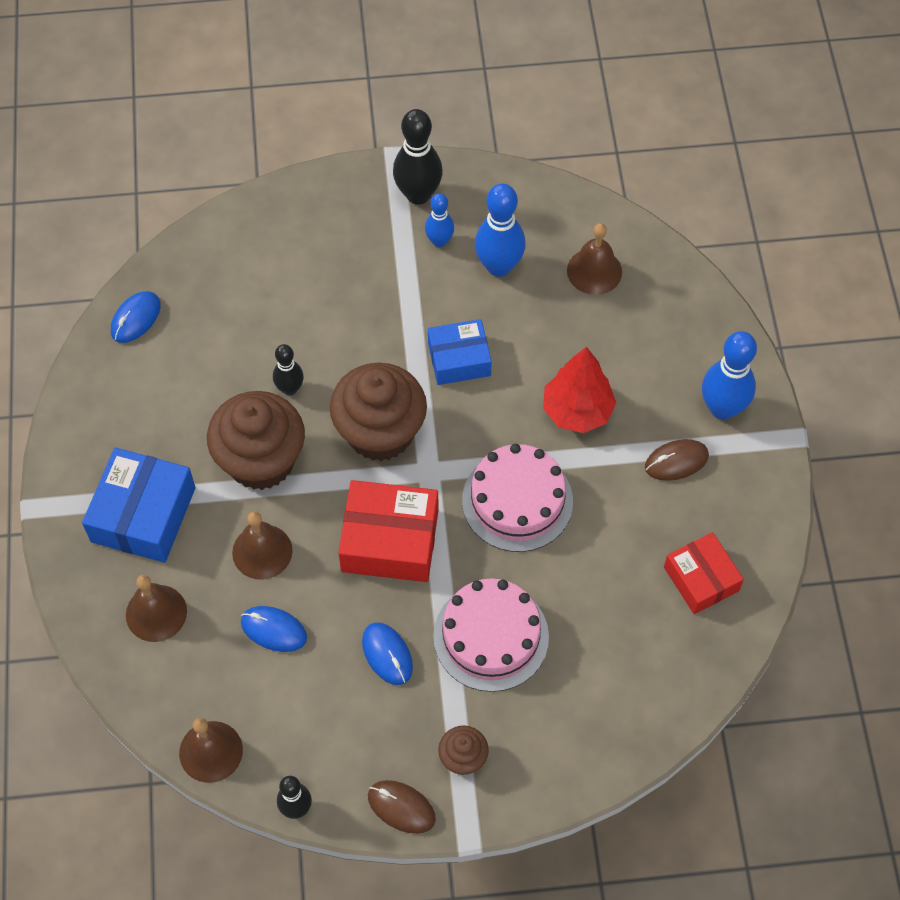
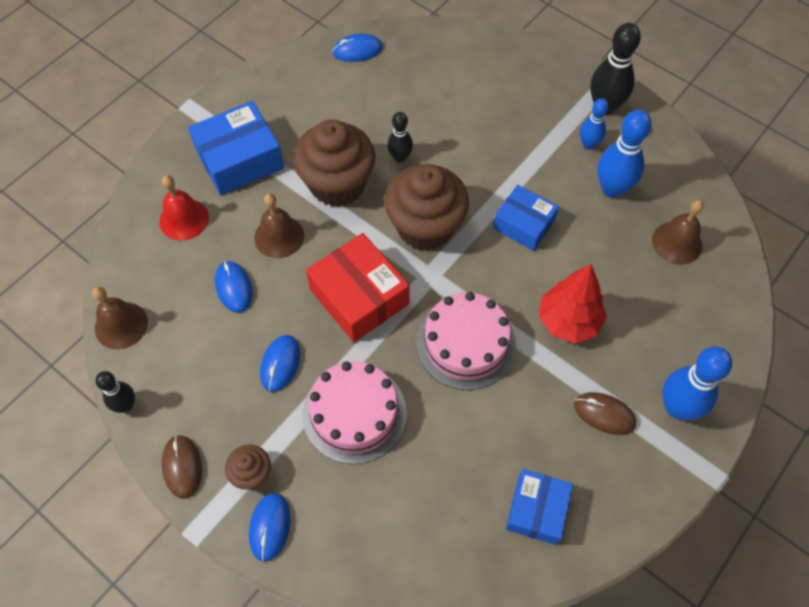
camera: 45 degrees right, 0 degrees up
(156, 613) = (184, 219): brown bell -> red bell
(522, 782) = (270, 527): none -> blue mouse
(701, 579) = (537, 510): red box -> blue box

